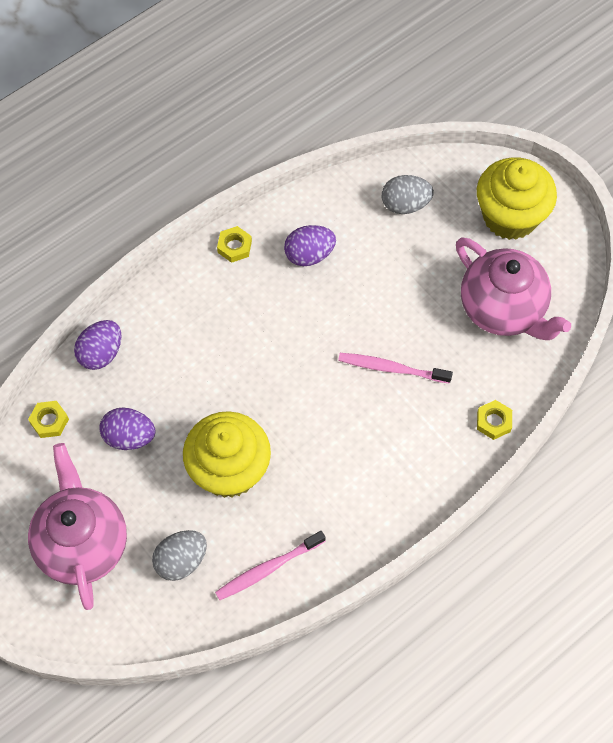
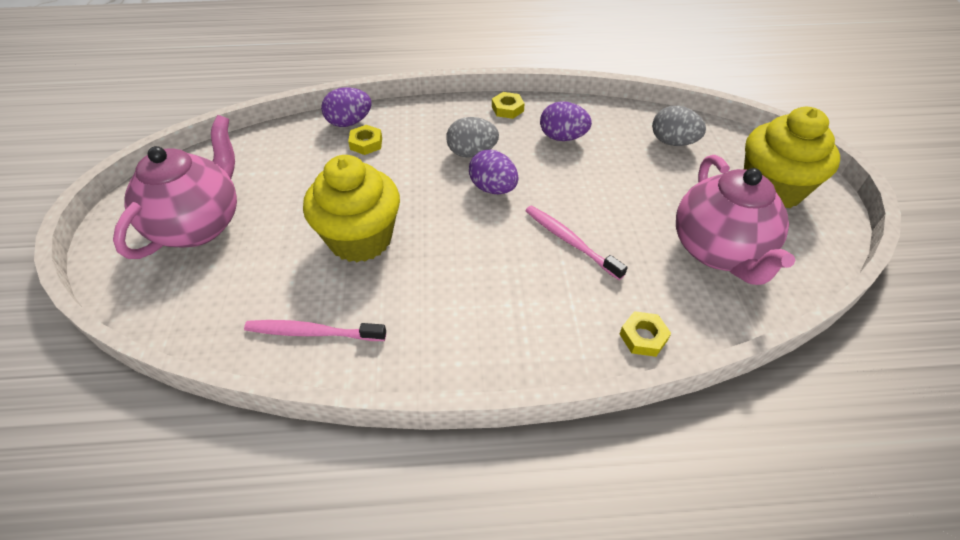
camera: 35 degrees right, 15 degrees down
(49, 421) = (271, 141): yellow nut -> yellow nut (366, 143)
(129, 437) = (312, 178): purple egg -> purple egg (493, 188)
(181, 561) = (252, 281): grey egg -> grey egg (472, 153)

